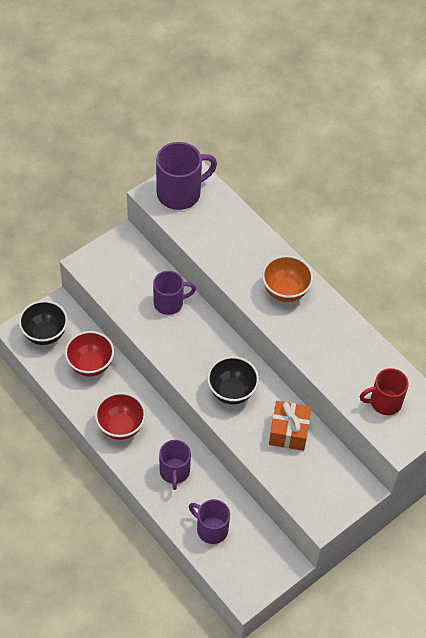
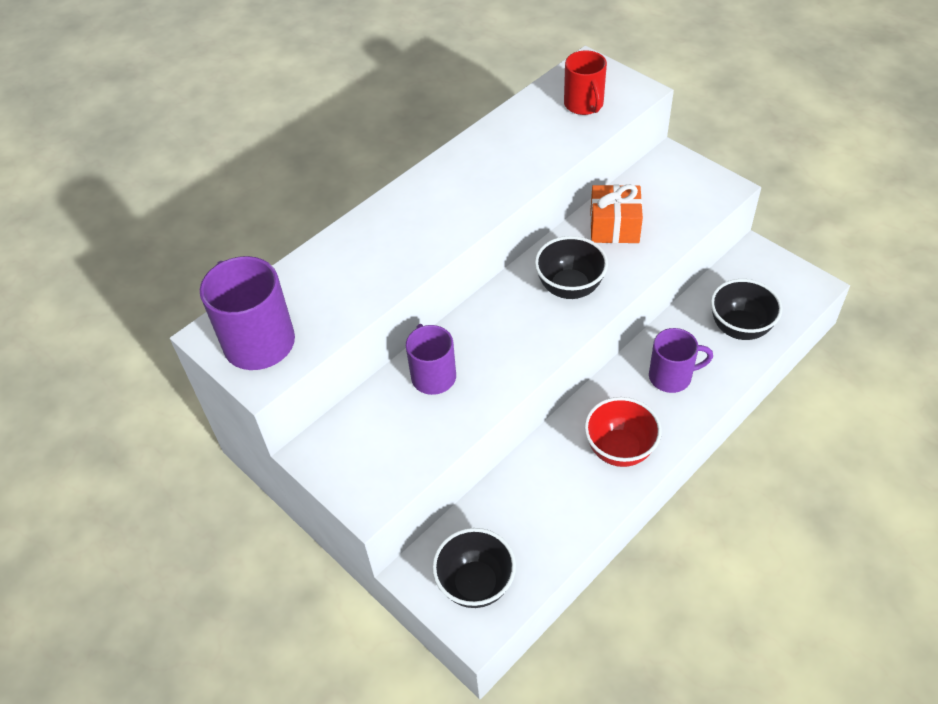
camera: 90 degrees left, 5 degrees down
(90, 365) = (522, 507): red bowl -> none
(211, 529) = (740, 328): purple mug -> black bowl
(285, 291) = (433, 204): orange bowl -> none

